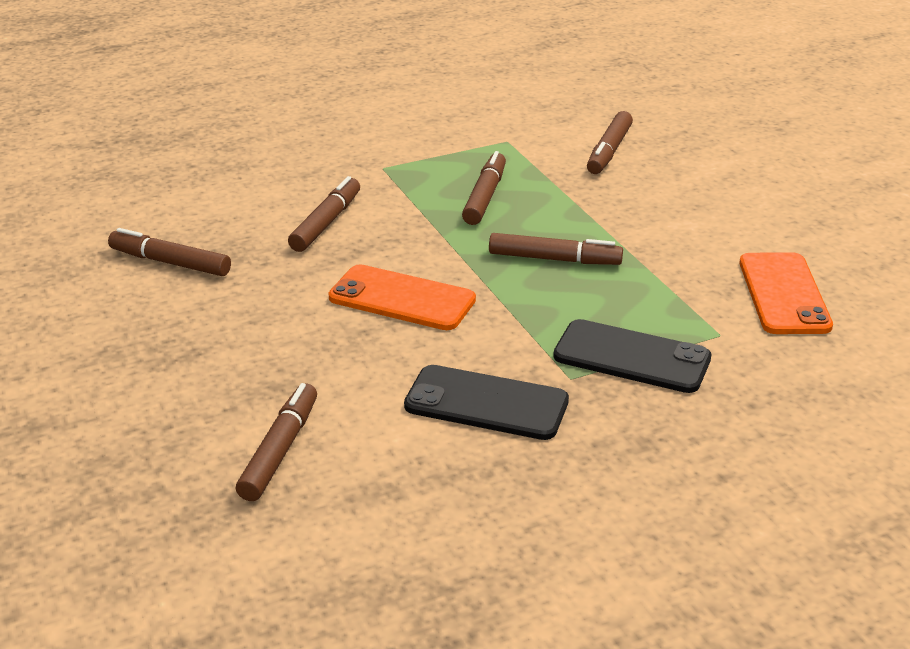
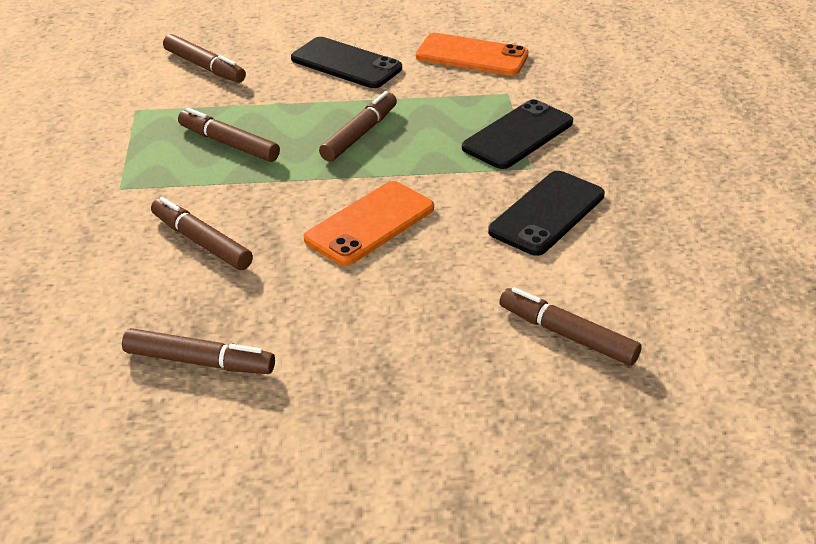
camera: 70 degrees left, 5 degrees up
(170, 262) = (199, 361): brown marker -> brown marker turned 120 degrees counterclockwise
(687, 221) = (346, 64): none -> black phone

